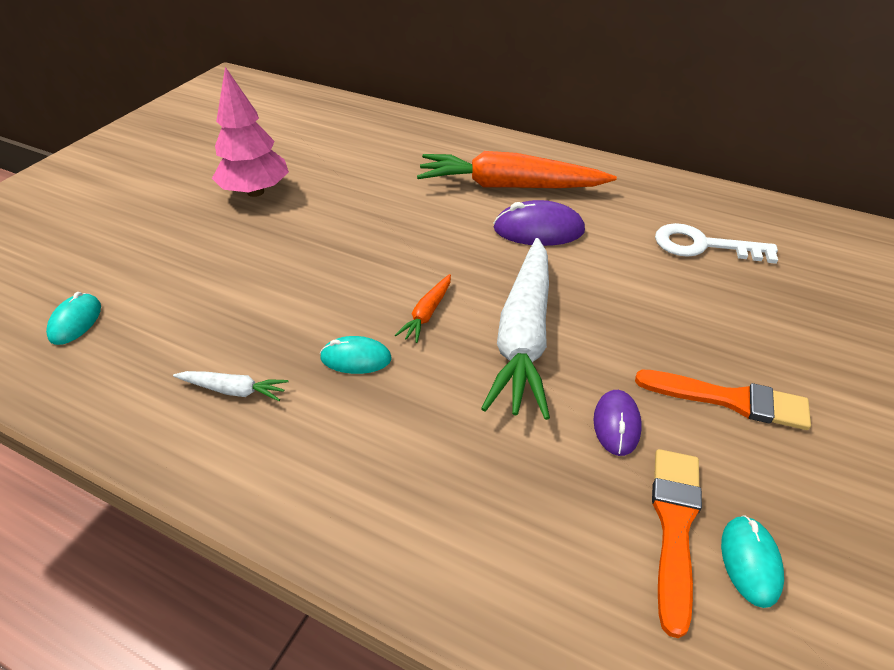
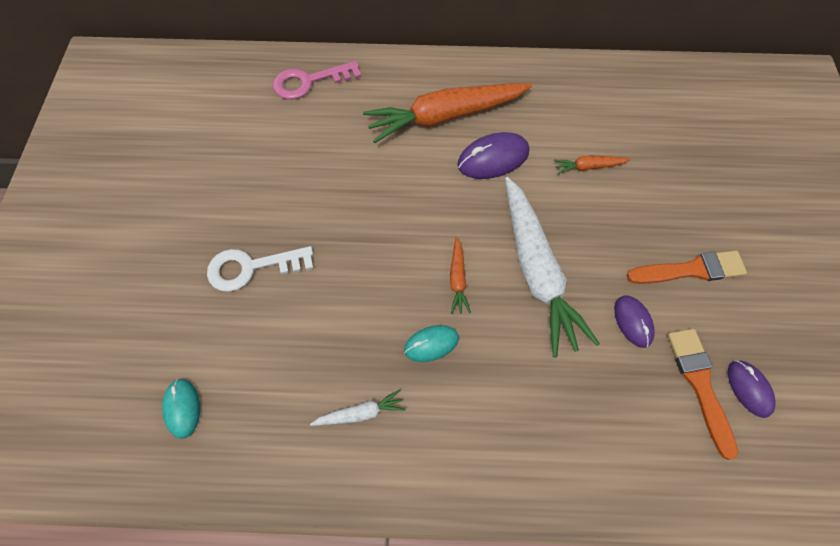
camera: 25 degrees left, 20 degrees up
(255, 192) = (233, 204): pink tree -> none
(394, 131) = (309, 82): none -> pink key
(647, 266) = (588, 167): none -> orange carrot
(703, 246) = (616, 130): white key -> white key (251, 268)
(750, 562) = (749, 389): turquoise mouse -> purple mouse

